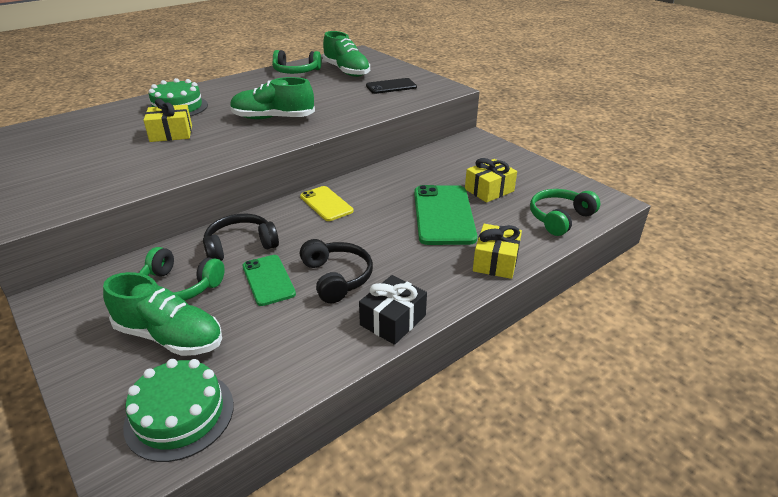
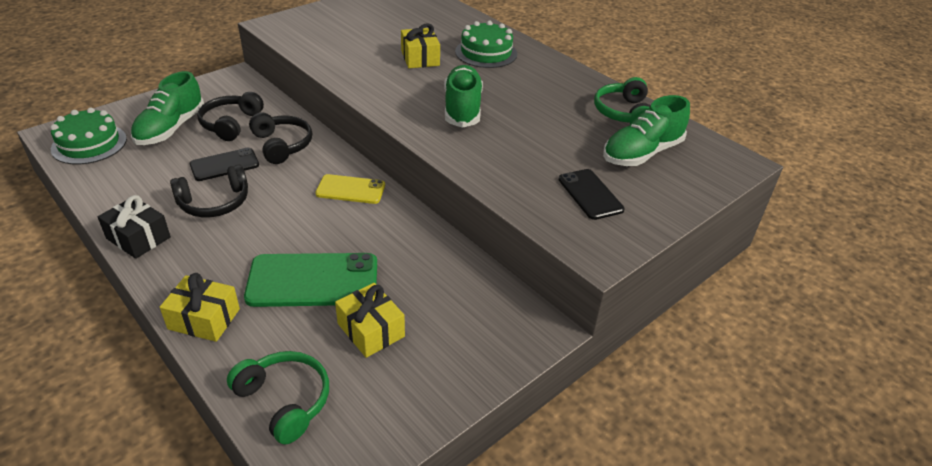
camera: 85 degrees right, 5 degrees up
(180, 286) = (231, 124): green headphones -> black headphones
(268, 280) = (224, 165): green phone -> black phone
(326, 204) = (350, 189): yellow phone -> yellow phone turned 45 degrees clockwise

